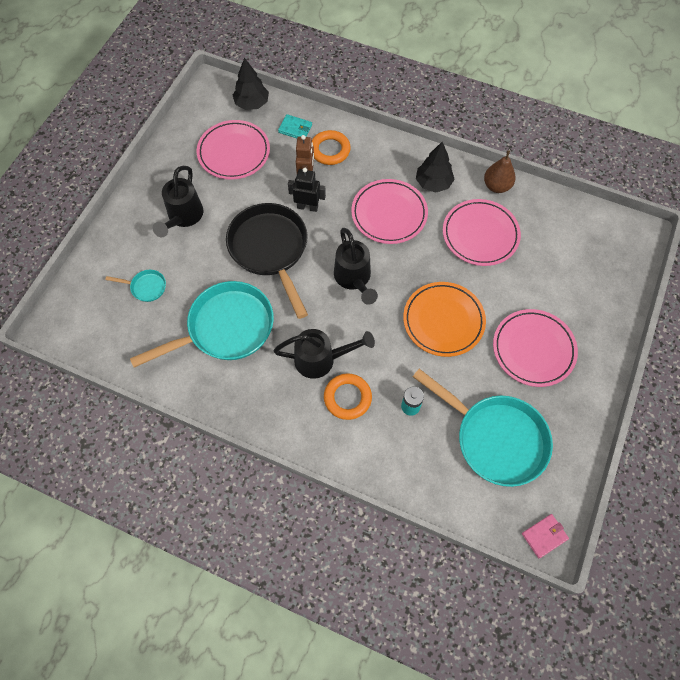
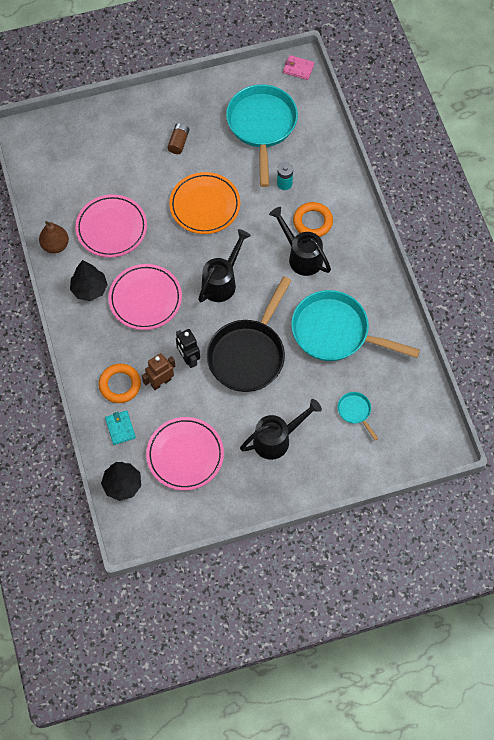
camera: 130 degrees left, 0 degrees up
(533, 349) = (179, 142): pink plate -> brown battery

